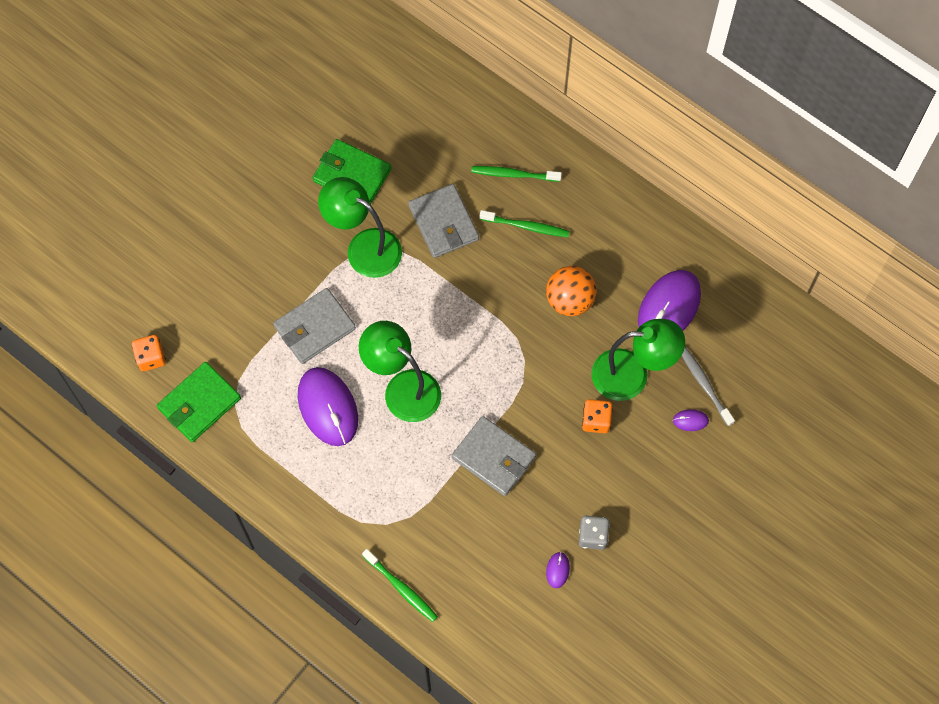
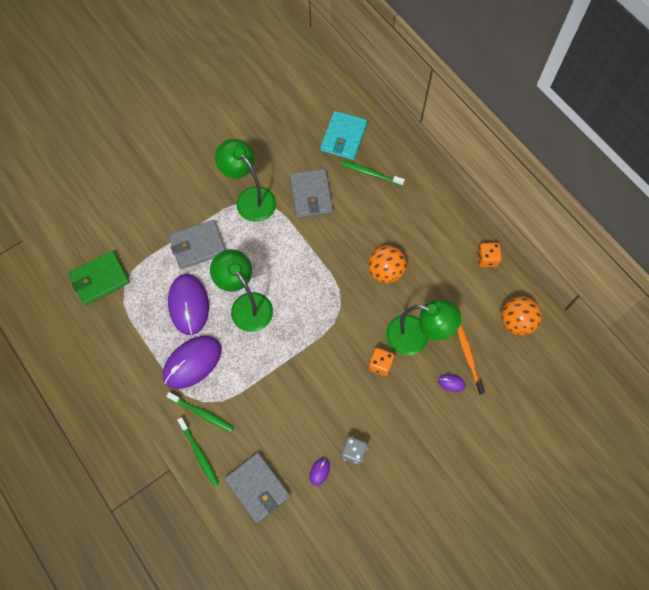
camera: 15 degrees right, 0 degrees up
(151, 358) = (78, 238): orange dice -> orange dice (487, 259)
(352, 175) = (257, 147): green wallet -> none
(463, 133) = (343, 137): none -> turquoise wallet
(493, 457) = (296, 372): grey wallet -> grey wallet (257, 488)
(527, 226) = (369, 211): green toothbrush -> green toothbrush (202, 413)
(669, 307) = (457, 294): purple mouse -> purple mouse (192, 362)
(704, 384) = (468, 358): grey toothbrush -> orange toothbrush
(751, 323) = (516, 322): none -> orange ball

